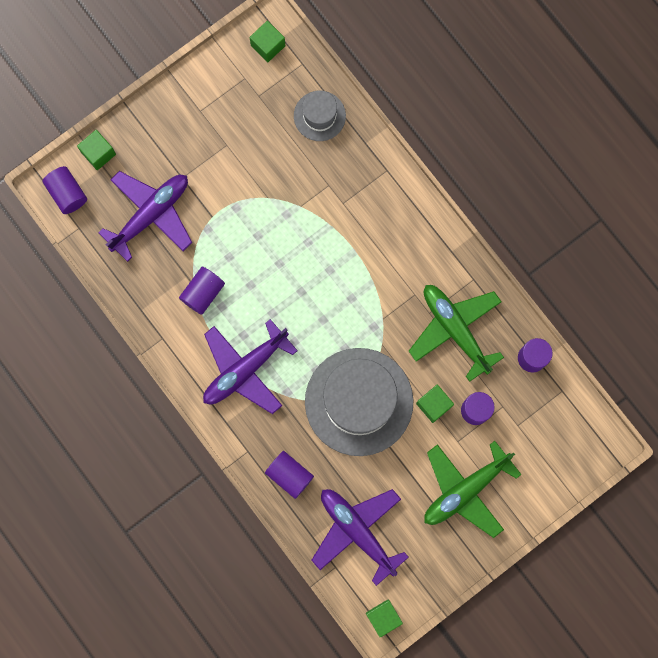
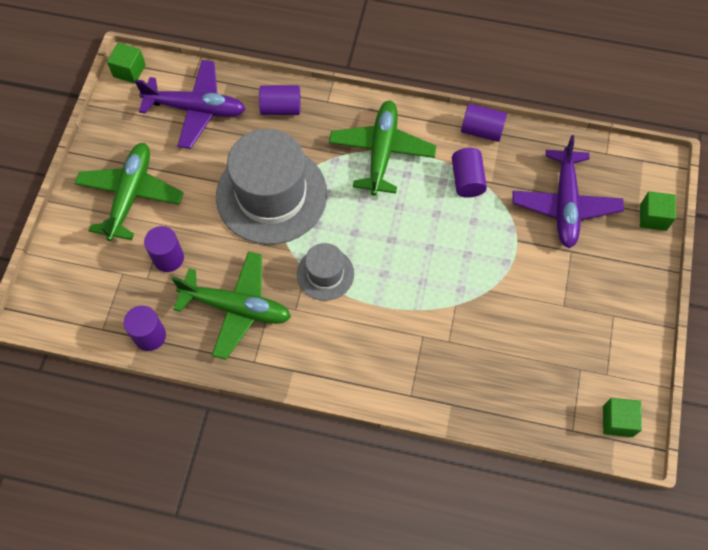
camera: 140 degrees right, 15 degrees down
(67, 193) = (642, 170): purple cylinder -> purple cylinder (482, 130)
(245, 370) = (381, 151): purple plane -> green plane
(319, 116) = (512, 395): grey hat -> grey hat (325, 274)
(434, 405) = (207, 237): green cube -> none

